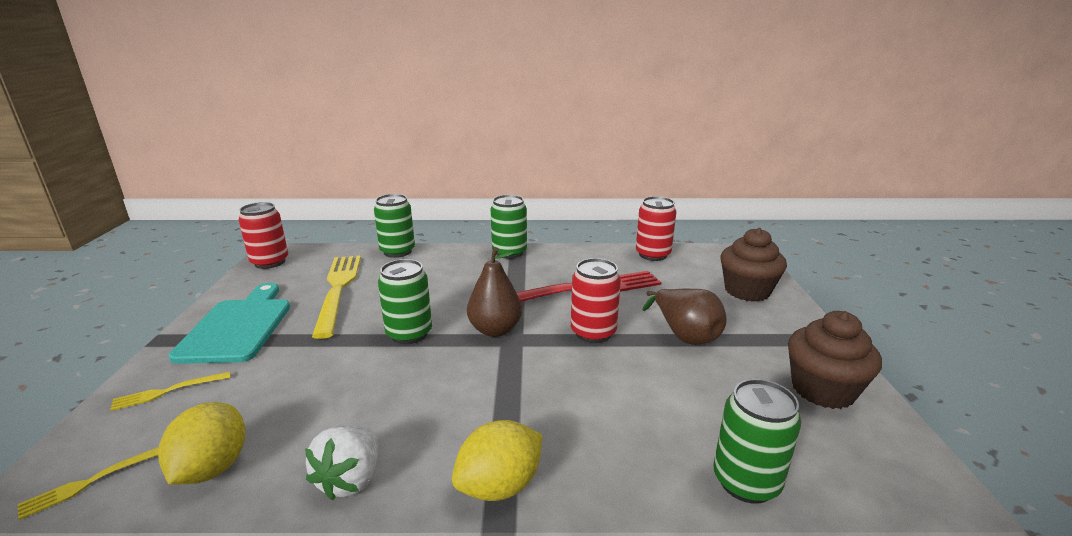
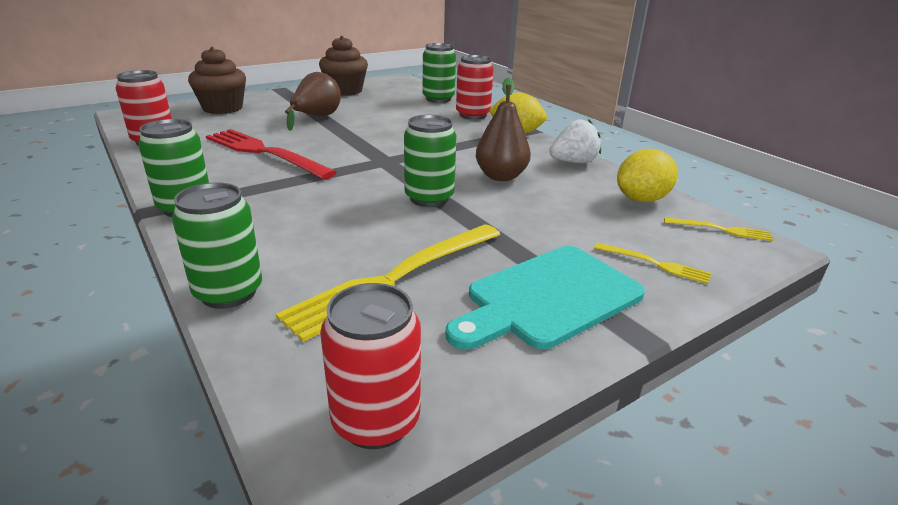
camera: 125 degrees left, 5 degrees up
(495, 330) = (379, 169): brown pear -> brown pear (501, 176)
(593, 333) = (343, 139): red can -> red can (472, 115)

